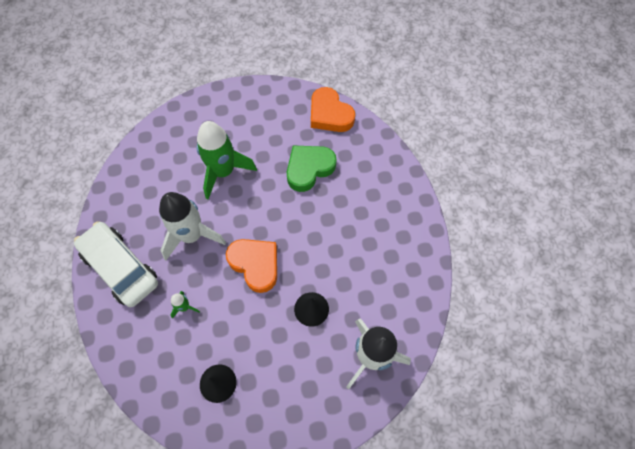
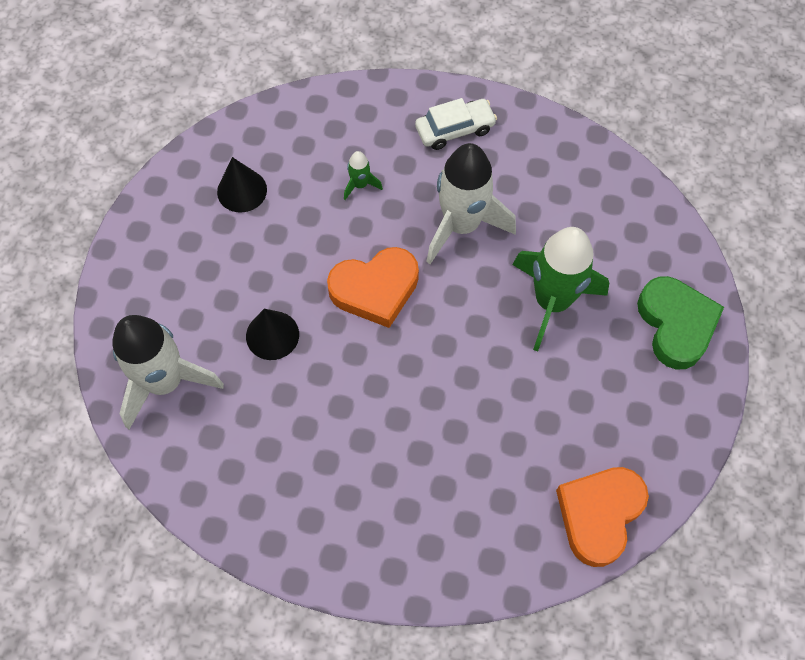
camera: 115 degrees right, 0 degrees up
(121, 268) = (455, 129): white car -> white car, size x0.58
(309, 169) = (501, 430): green heart -> green heart (676, 325)
(330, 114) = (599, 515): orange heart -> orange heart turned 45 degrees counterclockwise

